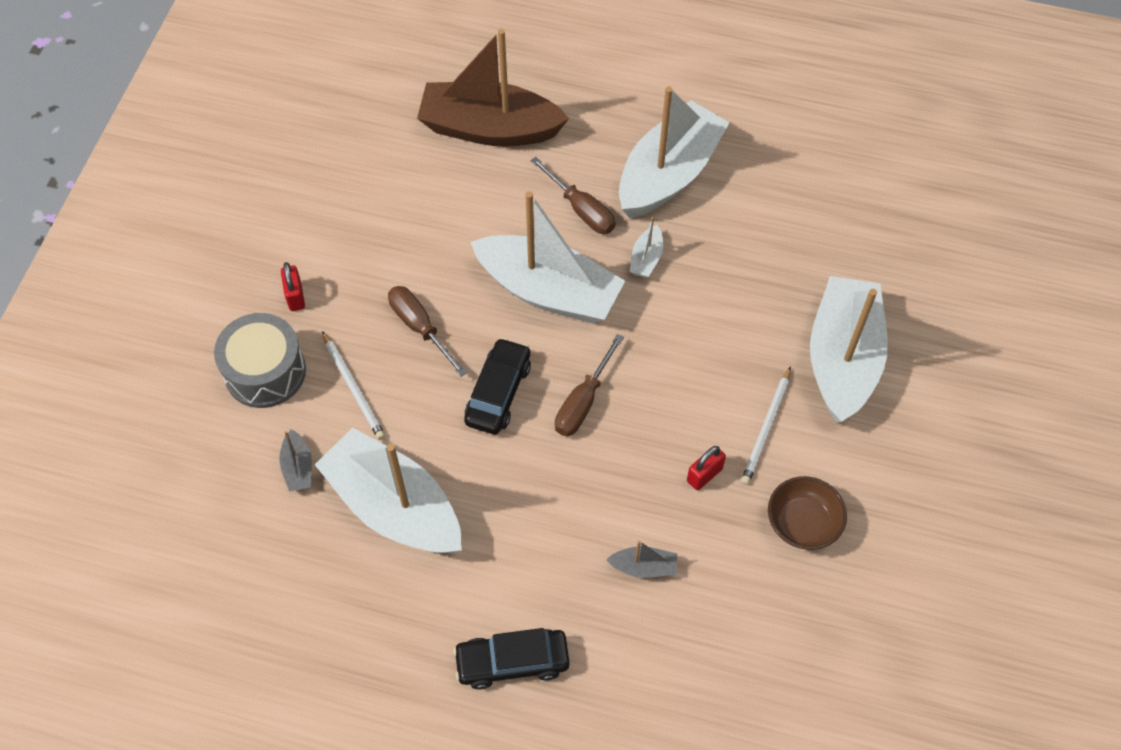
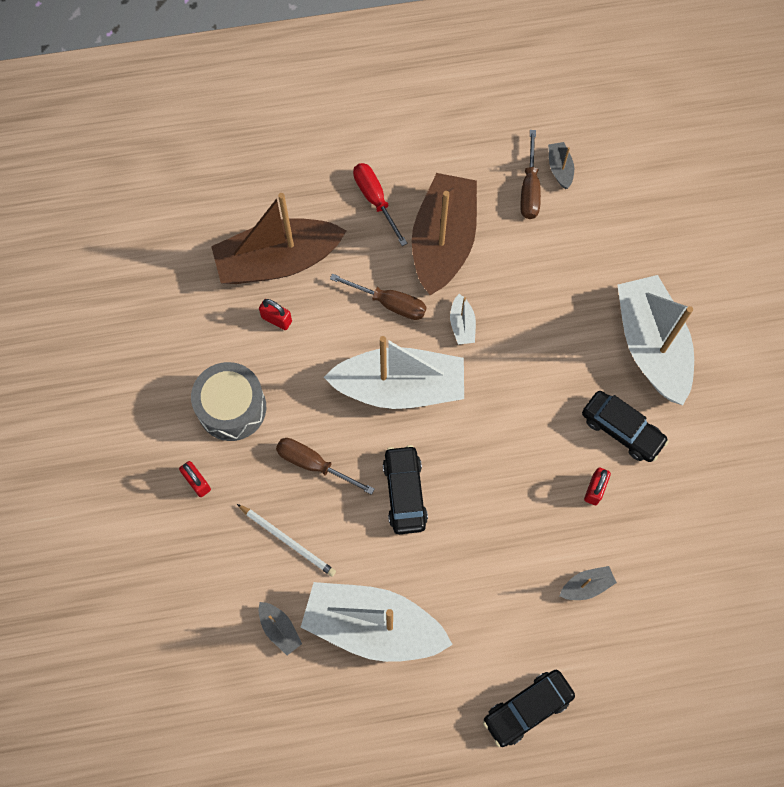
camera: 25 degrees left, 10 degrees up
(265, 372) = (208, 559): grey drum -> grey drum (232, 408)
(458, 180) = (276, 319): none -> red padlock
(583, 401) = (474, 470): brown screwdriver -> brown screwdriver (529, 189)
(619, 110) = (375, 200): none -> red screwdriver
(669, 174) = (443, 242): white boat -> brown boat
(766, 428) = (622, 430): white pencil -> black car
(802, 523) = (684, 495): brown bowl -> none
(830, 152) = (559, 169): none -> grey boat

